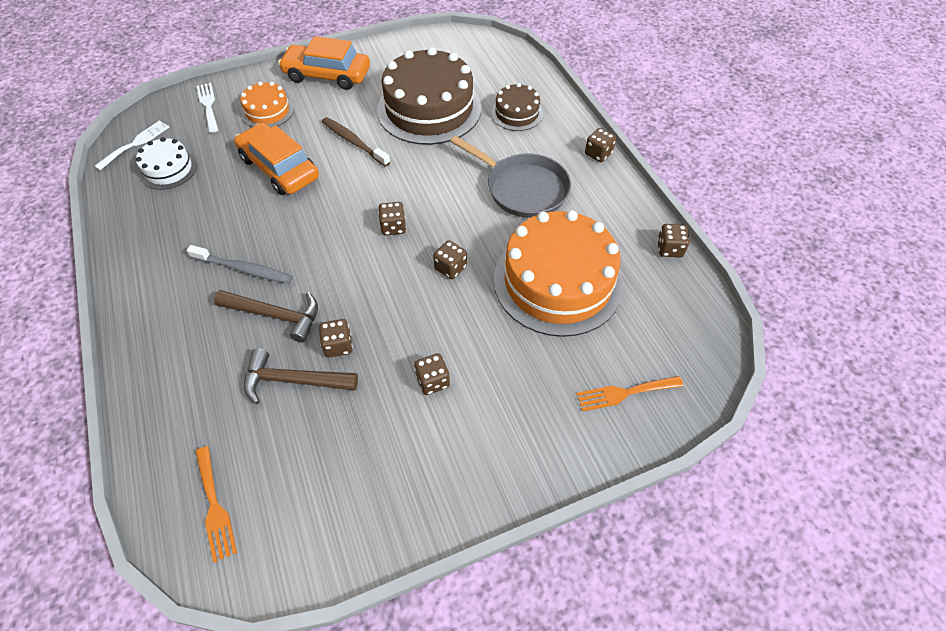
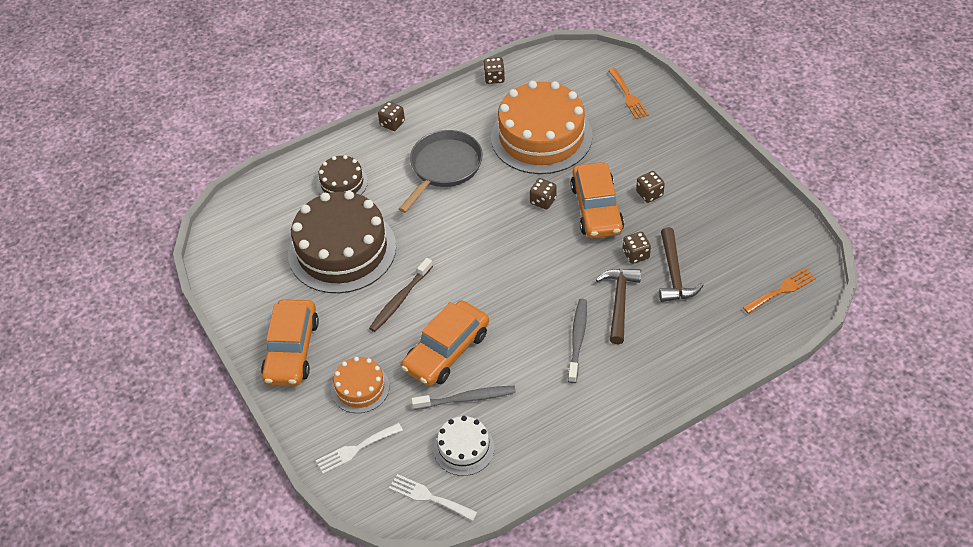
camera: 95 degrees left, 5 degrees down
(219, 176) = (467, 398): none -> grey toothbrush
(393, 227) = (506, 246): brown dice -> none
(424, 318) = (596, 208): none -> orange car

